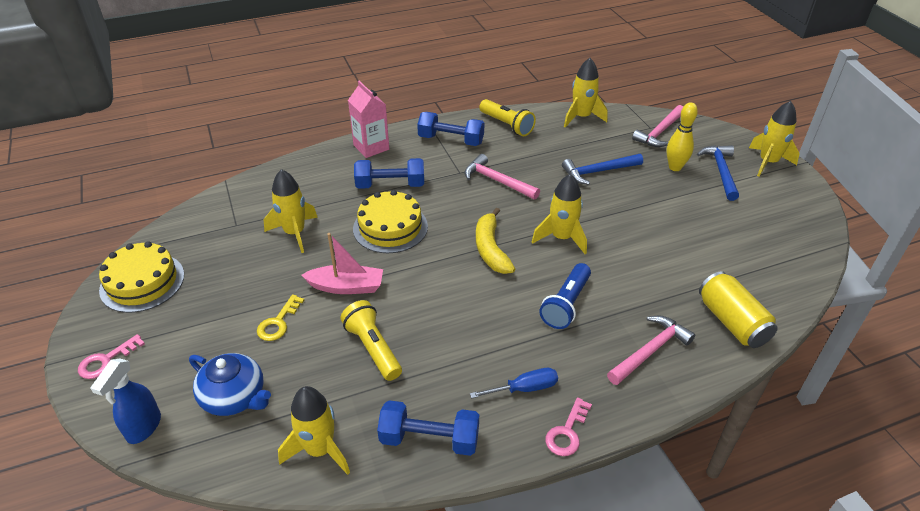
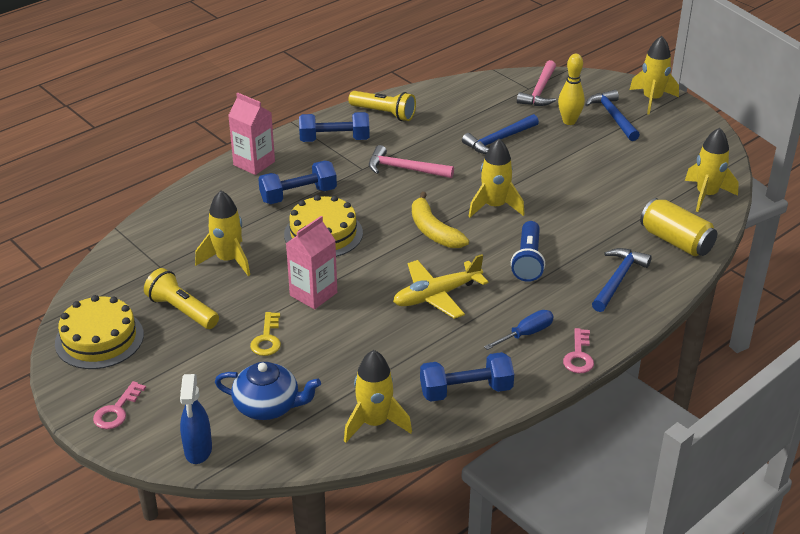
camera: 20 degrees left, 5 degrees down
(346, 286) = (313, 294): pink boat -> pink carton
(373, 348) = (372, 337): yellow flashlight -> yellow flashlight (181, 310)
(457, 319) = (436, 295): none -> yellow plane
(581, 117) = (456, 91): yellow rocket -> yellow rocket (706, 195)
(650, 351) = (618, 279): pink hammer -> blue hammer

